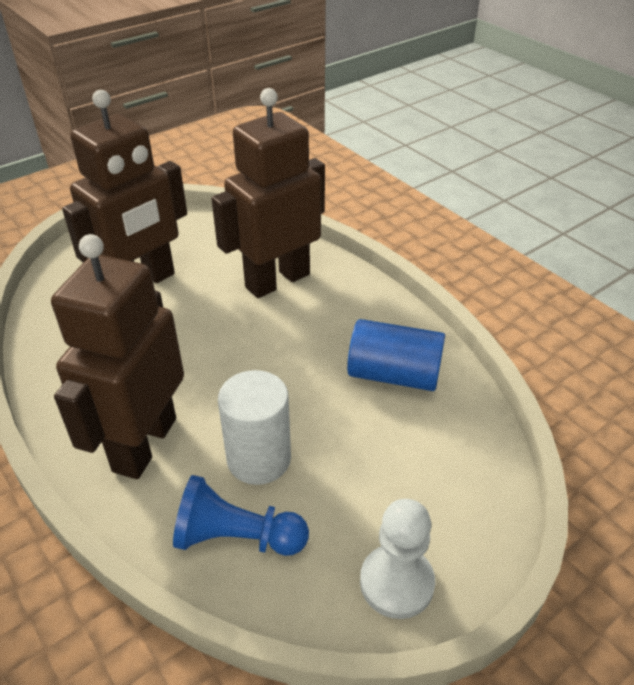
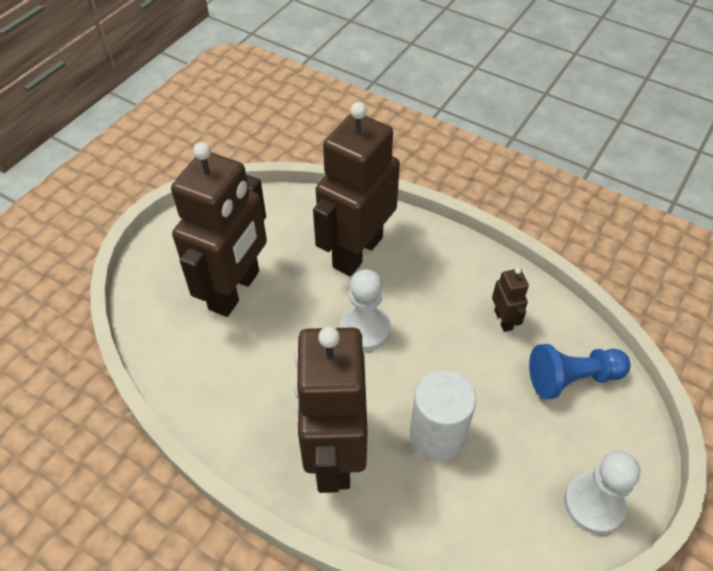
camera: 20 degrees left, 10 degrees up
(236, 537) = (457, 511): blue pawn -> blue pawn (572, 378)
(244, 345) = (365, 329): none -> white pawn
(394, 374) = (503, 320): blue cylinder -> brown robot

